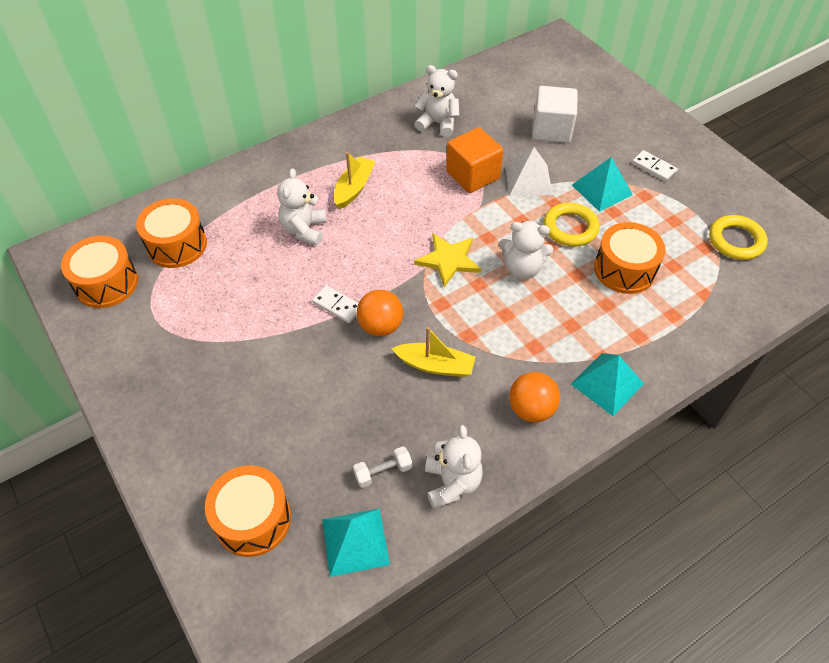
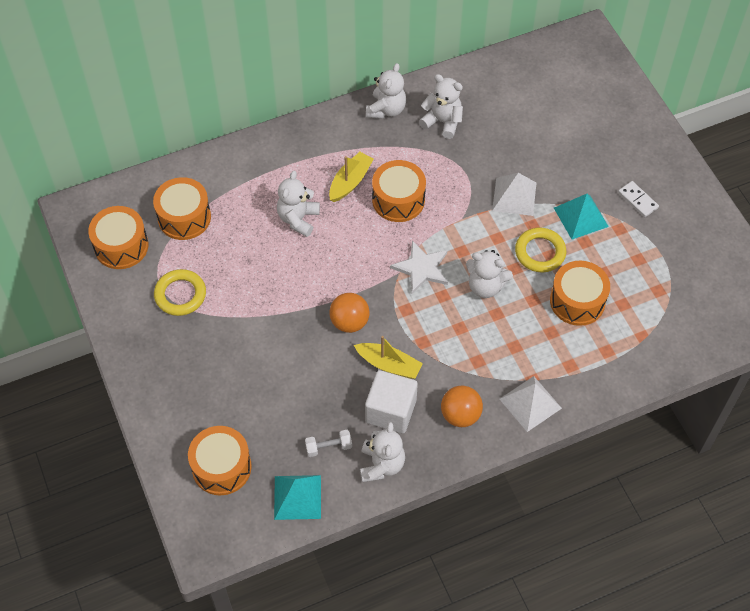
camera: 10 degrees right, 5 degrees up
(337, 305) = (316, 297): white domino -> none
(378, 120) = (386, 109): none -> white teddy bear
(408, 198) = (398, 200): none -> orange drum
(448, 260) = (421, 268): yellow star -> white star
(472, 175) = (463, 184): orange cube -> none
(551, 129) = (551, 144): white cube -> white cube (391, 411)
(607, 384) = (530, 403): turquoise pyramid -> white pyramid
(736, 241) = (689, 288): yellow ring -> yellow ring (180, 295)

